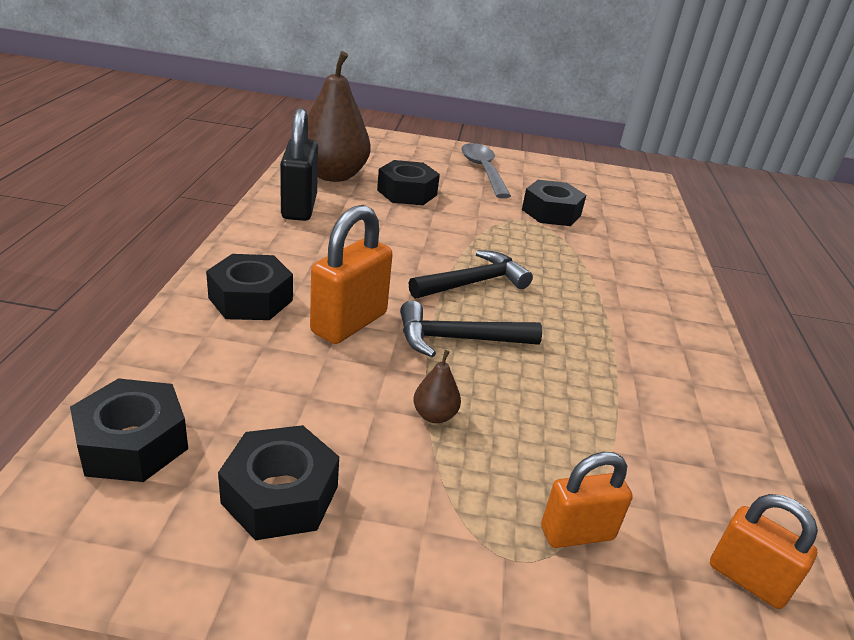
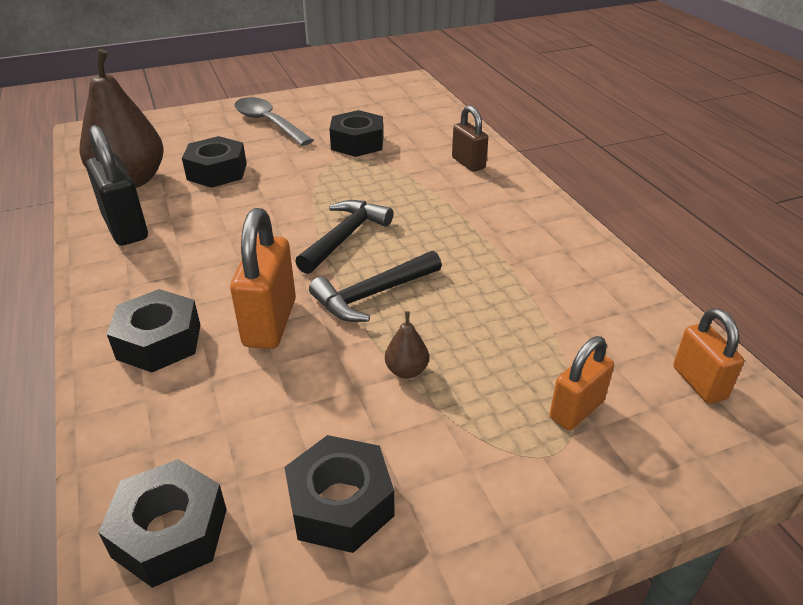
camera: 25 degrees left, 5 degrees up
(649, 267) = (468, 163): none -> brown padlock
(747, 579) = (699, 383): orange padlock -> orange padlock turned 60 degrees clockwise

